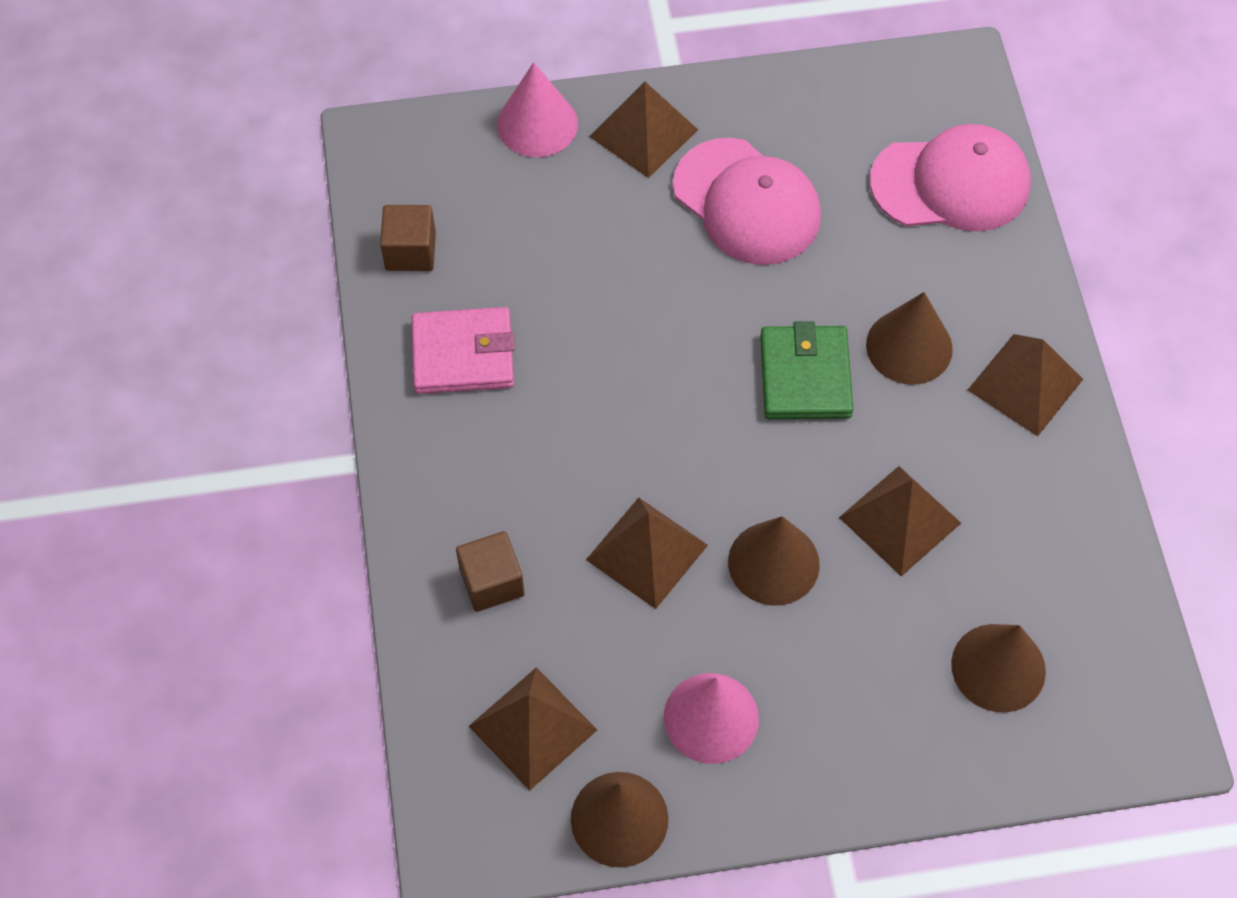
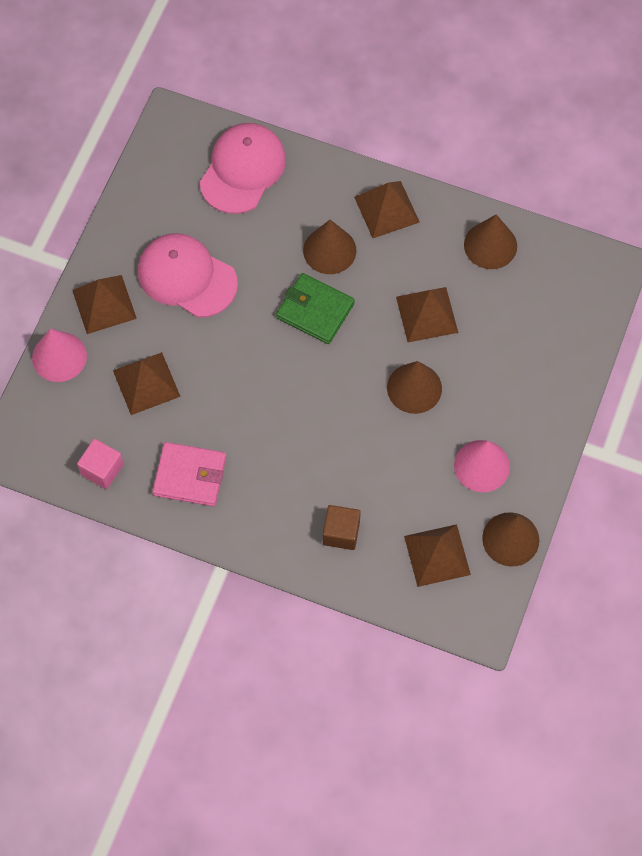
camera: 60 degrees left, 5 degrees up
(410, 251) = (102, 469): brown cube -> pink cube
(463, 354) = (190, 476): pink wallet -> pink wallet turned 75 degrees clockwise
(647, 552) = (370, 446): brown pyramid -> brown pyramid (146, 383)
(747, 202) = (187, 277): pink cap -> pink cap turned 135 degrees counterclockwise
(998, 667) = (533, 317): brown cone -> brown cone (490, 245)

